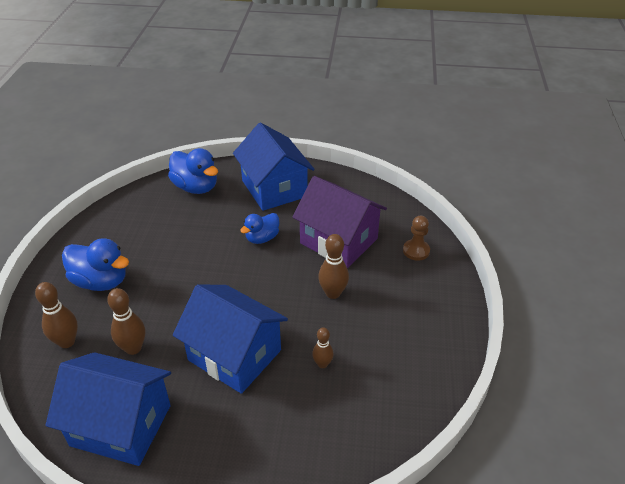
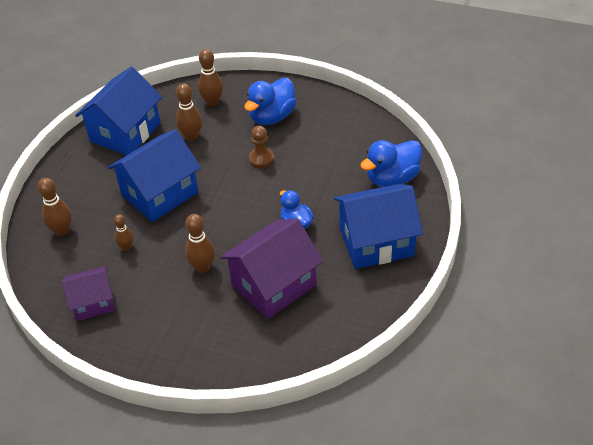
camera: 105 degrees right, 5 degrees up
(312, 441) = (62, 231): none -> brown bowling pin
(406, 372) = (93, 302): none -> purple house
(416, 251) = (237, 350): brown pawn -> brown pawn (261, 159)

